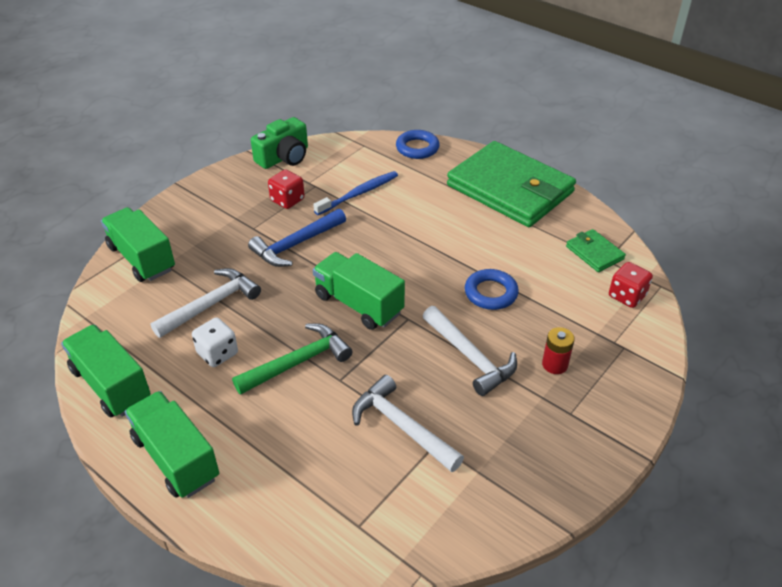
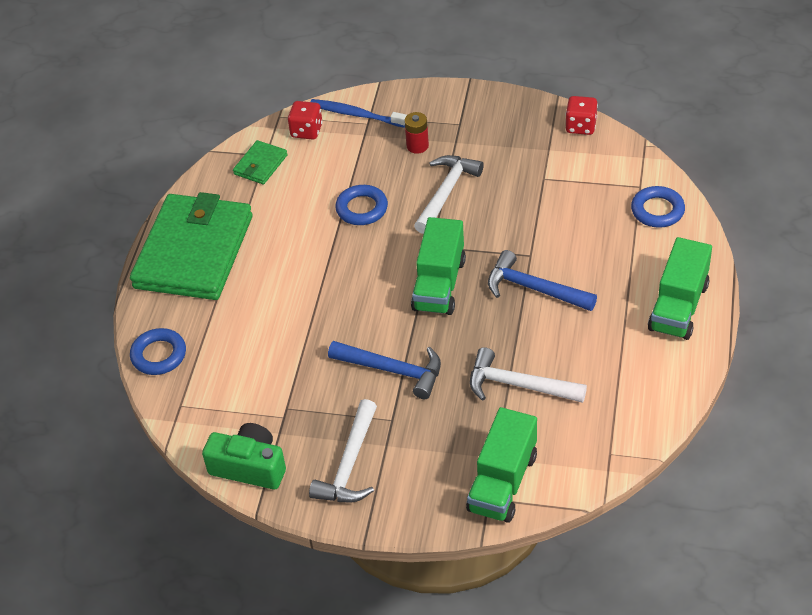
camera: 115 degrees left, 5 degrees up
(111, 384) = (655, 393): green truck -> none
(217, 353) = (567, 345): white dice -> none
(287, 200) = (327, 417): red dice -> red dice (581, 126)
(298, 362) = (533, 288): green hammer -> blue hammer
(310, 520) = (657, 210): none -> blue ring
(359, 194) = (277, 363): blue toothbrush -> blue toothbrush (357, 115)
(401, 426) = (544, 201): white hammer -> white hammer (349, 465)

